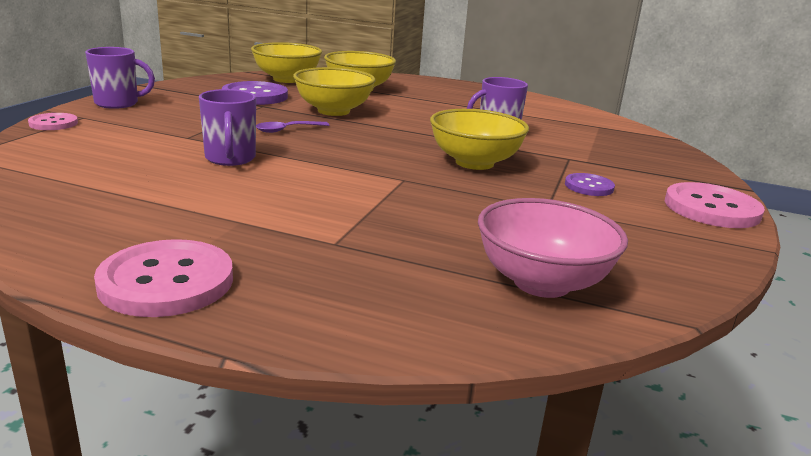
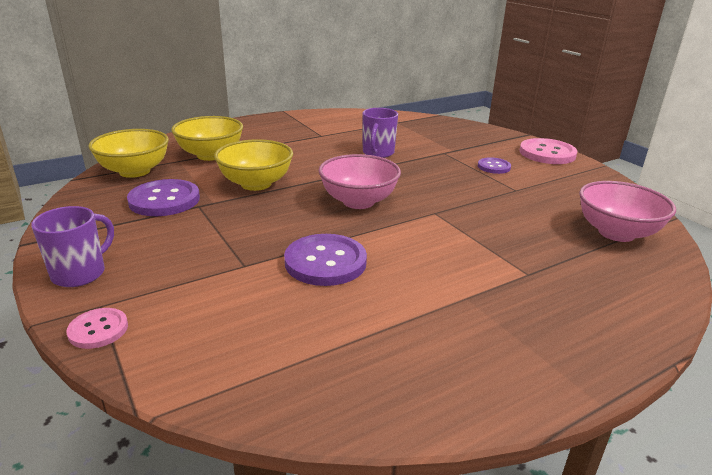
camera: 50 degrees left, 5 degrees up
(166, 281) = (557, 359): pink button -> none
(230, 159) = (325, 262): purple mug -> purple button
(287, 130) = (280, 217): purple spoon -> none
(368, 147) = (358, 201): none -> pink bowl
(474, 163) = (425, 180): yellow bowl -> none

